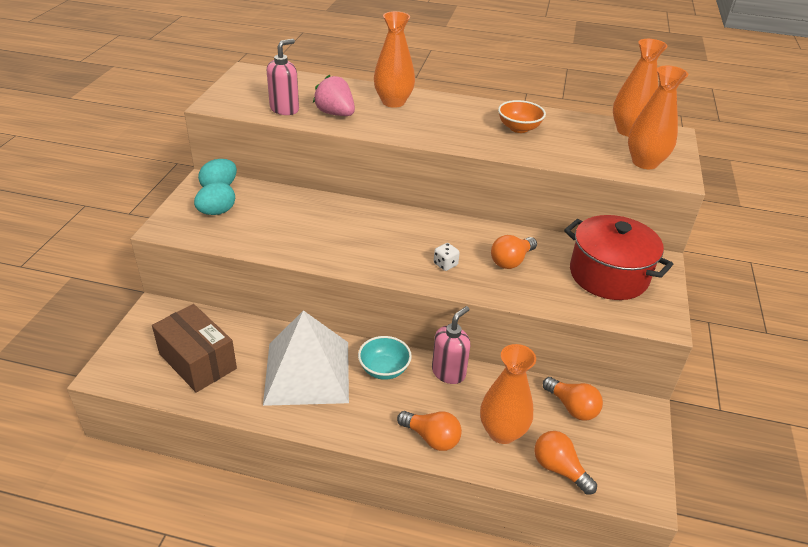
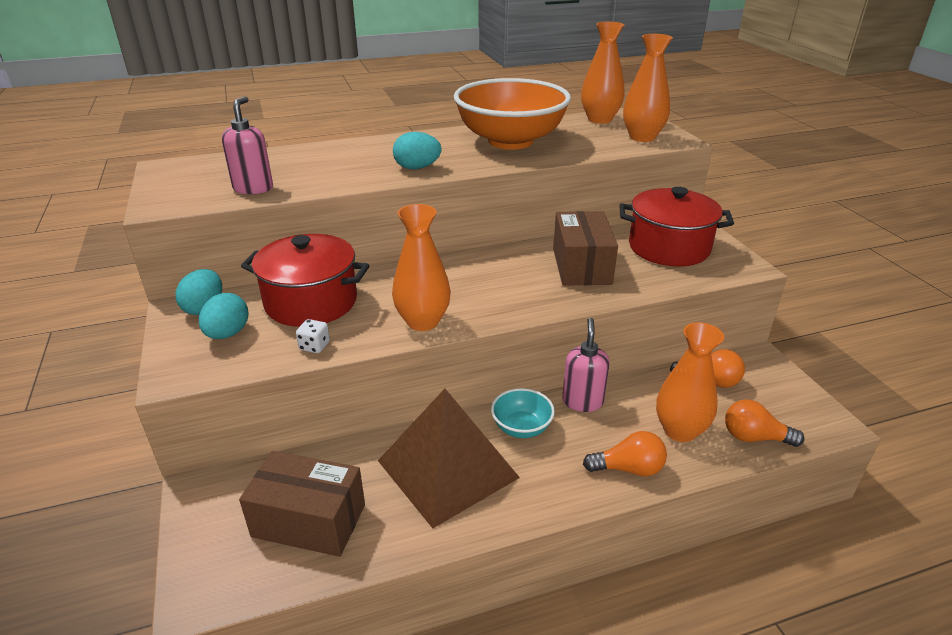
camera: 30 degrees left, 5 degrees down
(286, 210) = (311, 302): none -> red pot
(307, 372) = (448, 469): white pyramid -> brown pyramid
(335, 114) = (317, 177): pink strawberry -> none
(393, 102) = (366, 152): orange vase -> orange vase (423, 321)
(415, 129) = (417, 168): none -> turquoise egg
(445, 264) = (528, 291): white dice -> white dice (314, 346)
(511, 261) = (581, 266): orange light bulb -> brown box
(519, 128) = (510, 141): orange bowl -> orange bowl, size x2.25

